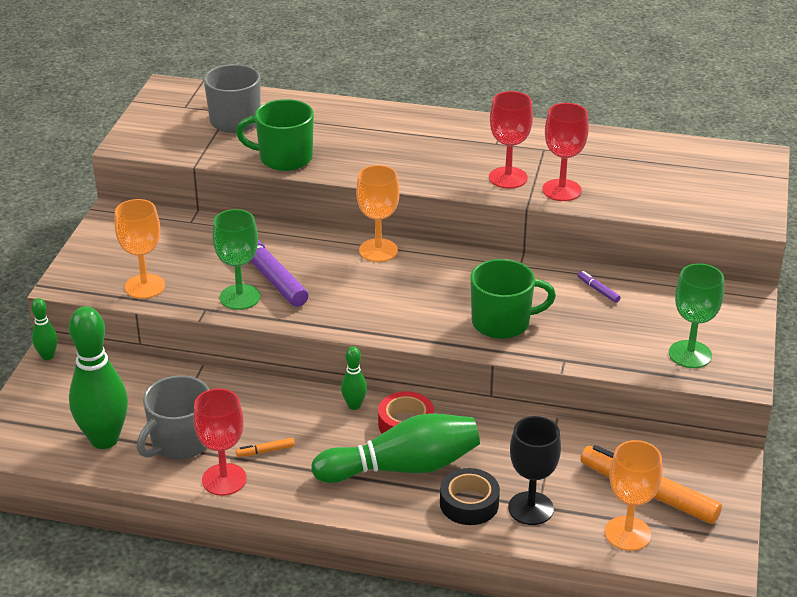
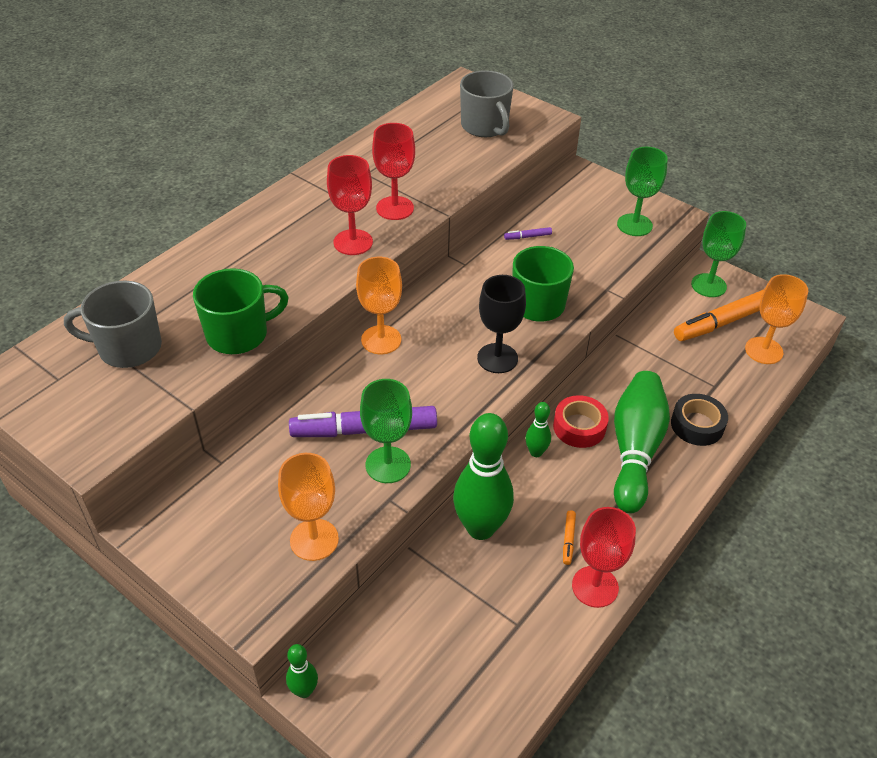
camera: 65 degrees left, 10 degrees up
(104, 439) = (484, 674): green bowling pin -> green bowling pin (480, 528)
(180, 442) = (522, 606): grey mug -> grey mug (485, 126)
(284, 158) = (239, 334): green mug -> green mug turned 150 degrees counterclockwise
(530, 508) = (716, 391): black goblet -> black goblet (497, 358)
(561, 190) = (437, 187): red goblet -> red goblet (353, 242)
(702, 468) = (708, 285): none -> green goblet

